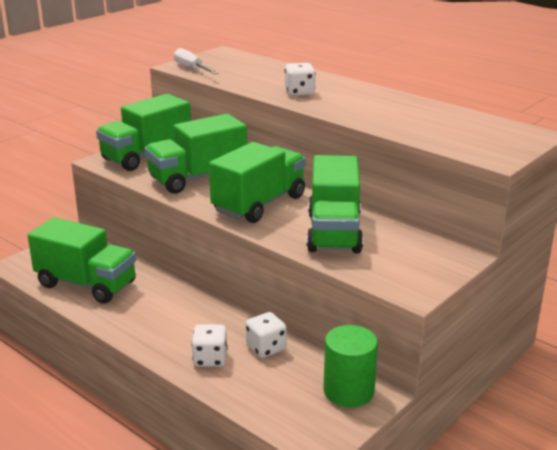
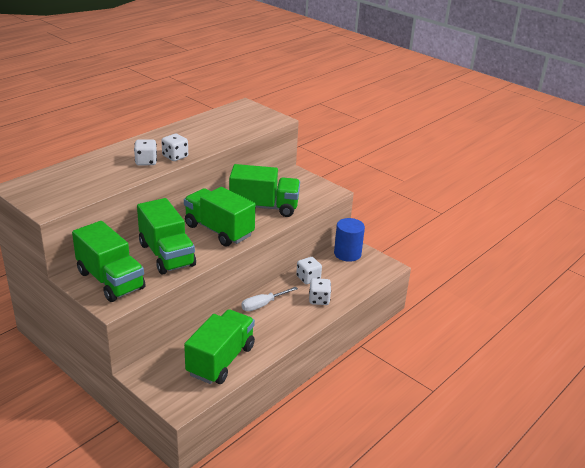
camera: 90 degrees left, 5 degrees up
(191, 69) = (60, 203): white screwdriver -> white screwdriver (263, 305)
(320, 104) = (175, 156): none -> white dice
(348, 391) = (347, 254): green cylinder -> blue cylinder

